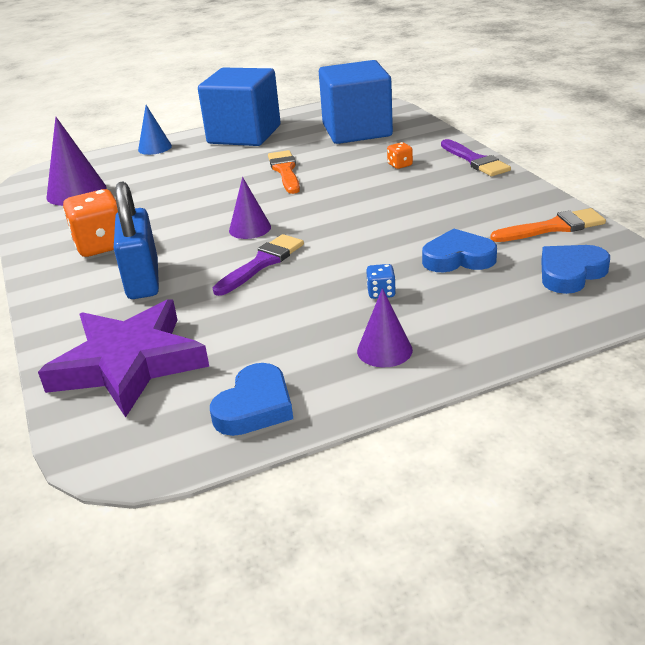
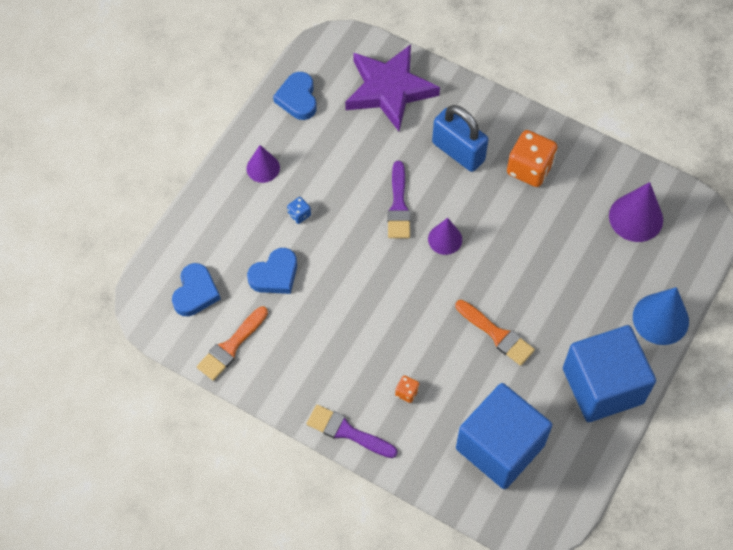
camera: 140 degrees right, 30 degrees up
(154, 148) = (660, 319): blue cone -> blue cone, size x1.59

